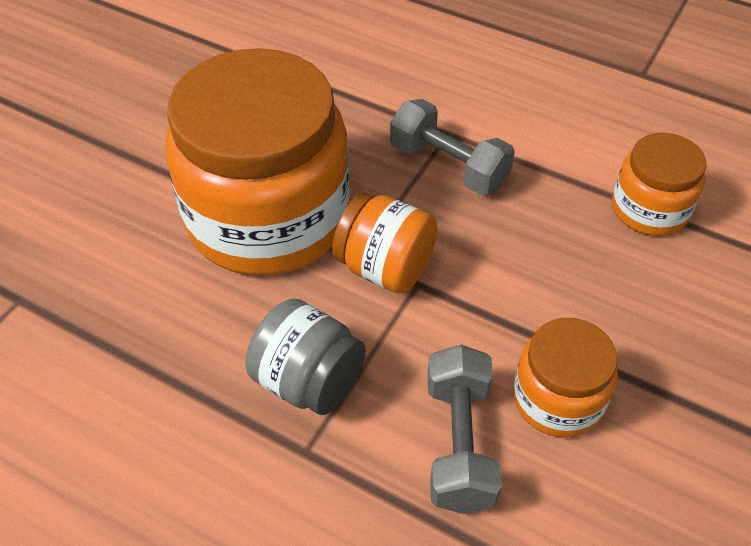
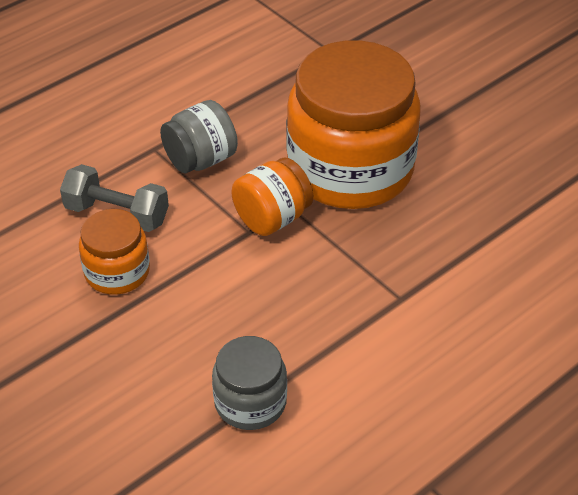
camera: 110 degrees right, 5 degrees down
(448, 166) = (360, 285): grey dumbbell -> none
(649, 209) = (250, 402): orange jar -> grey jar

